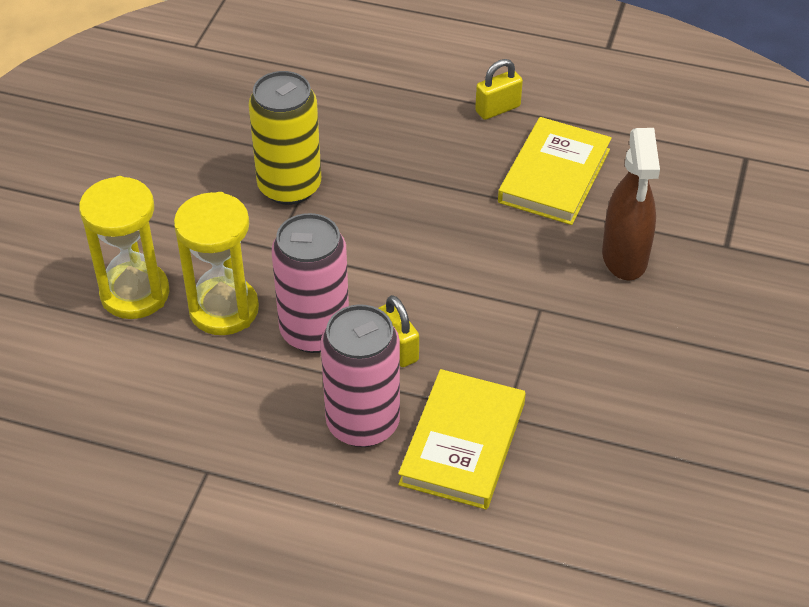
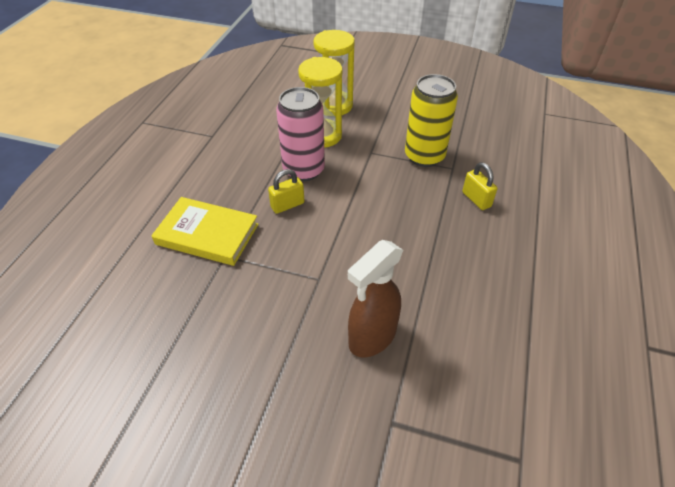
camera: 90 degrees right, 0 degrees up
(363, 423) = (231, 190): pink can -> none
(497, 109) = (532, 262): yellow padlock -> yellow padlock (476, 199)
(554, 176) = (461, 295): yellow book -> none
(624, 258) = (372, 337): brown spray bottle -> brown spray bottle turned 45 degrees counterclockwise

